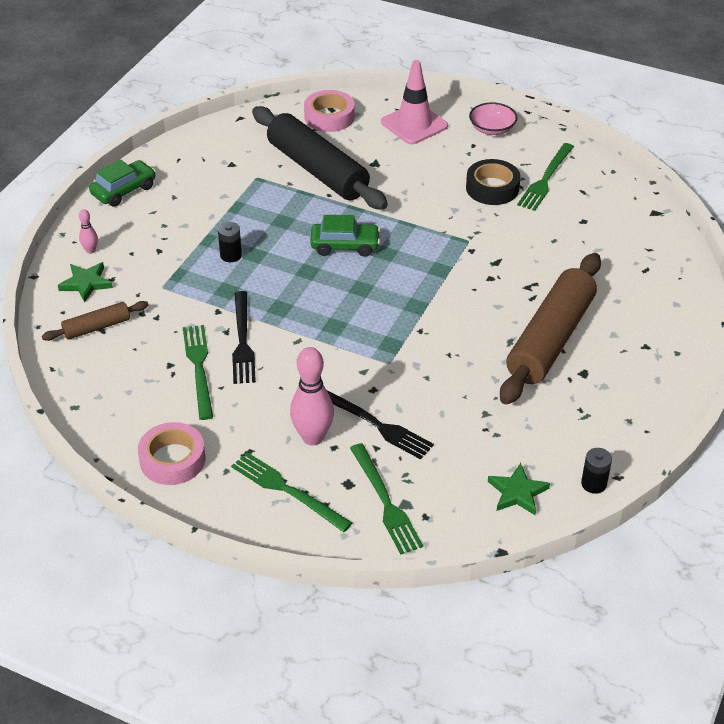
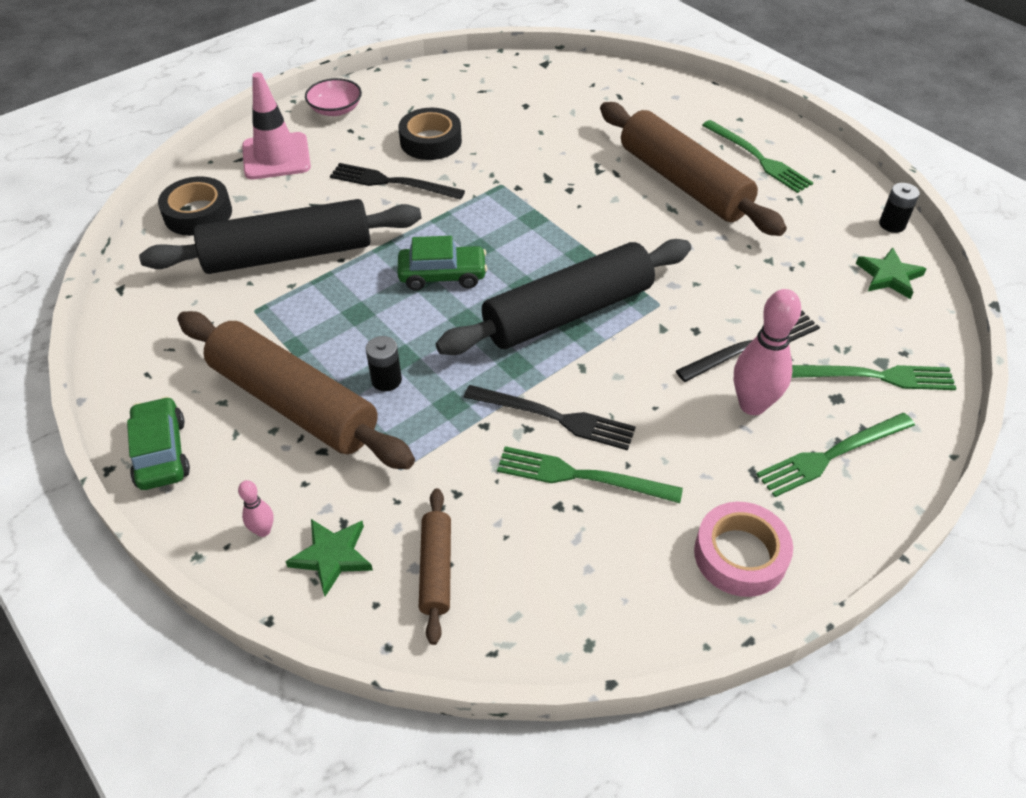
camera: 65 degrees left, 5 degrees up
(189, 225) = (294, 403): none -> brown rolling pin
(329, 117) = (198, 213): pink tape -> black tape
(345, 246) = (442, 275): green car -> green car turned 60 degrees clockwise
(347, 318) = (568, 313): none -> black rolling pin
(427, 187) = (392, 182): none -> black fork
(545, 179) = (445, 105): green fork -> green fork (758, 158)

